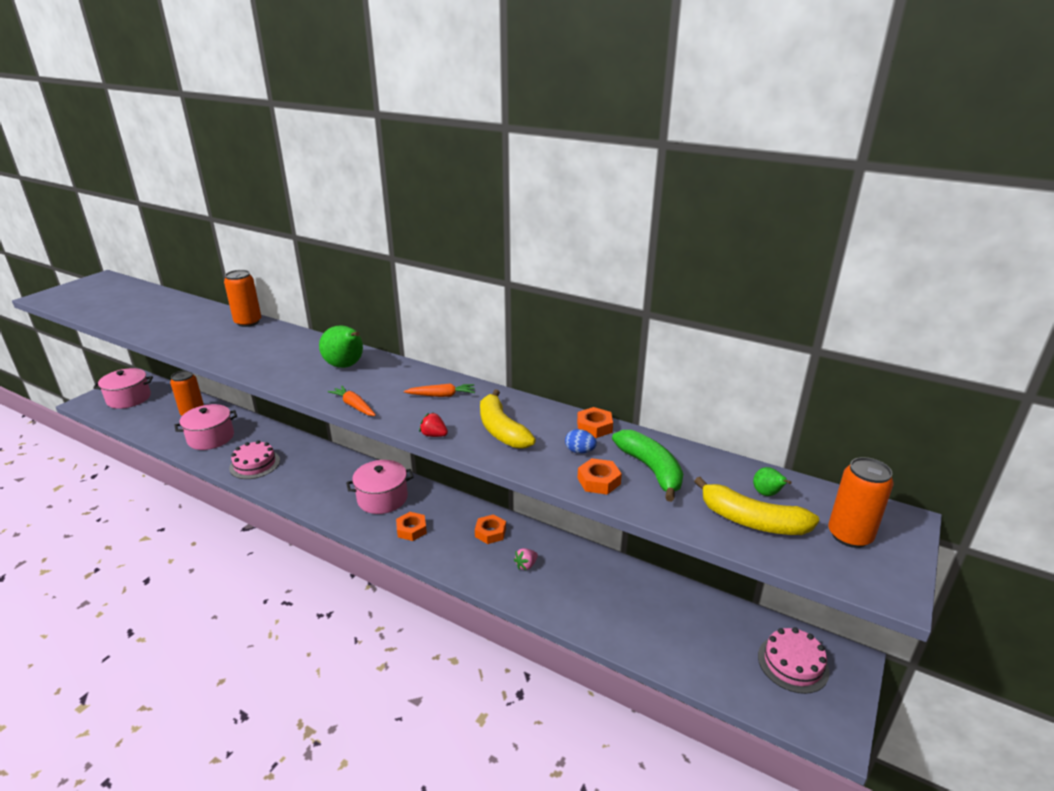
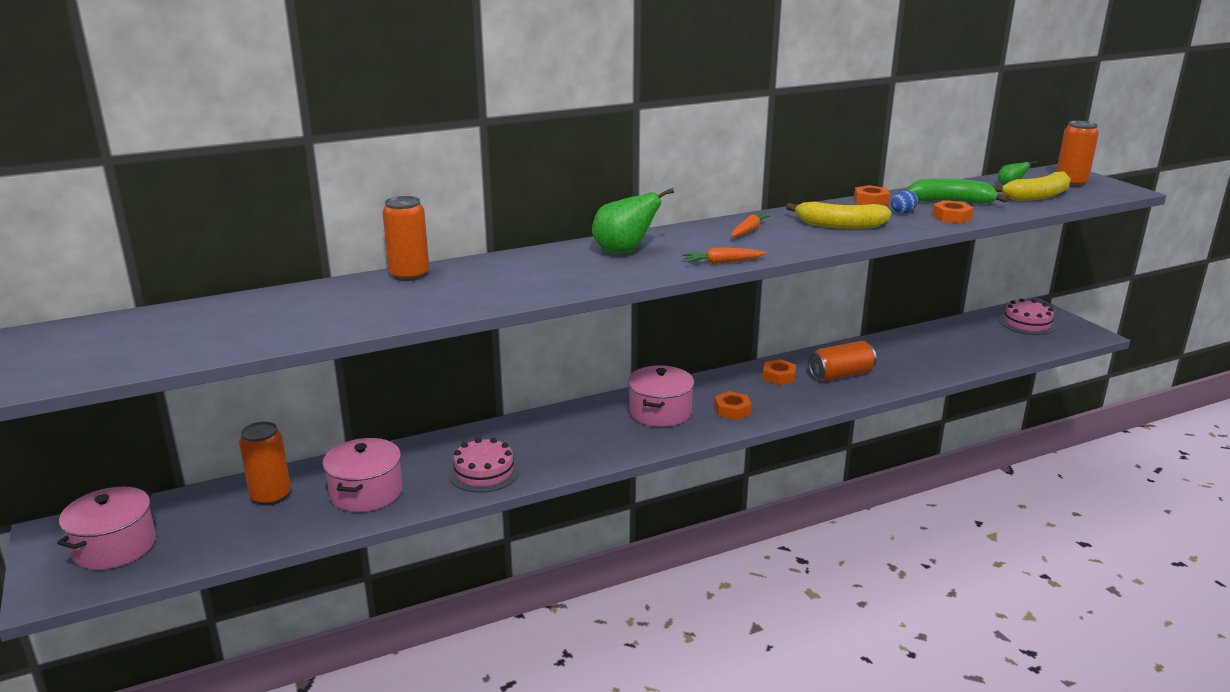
camera: 55 degrees left, 5 degrees down
(434, 435) = (821, 246): red strawberry -> none
(526, 565) = (841, 375): pink strawberry -> orange can

